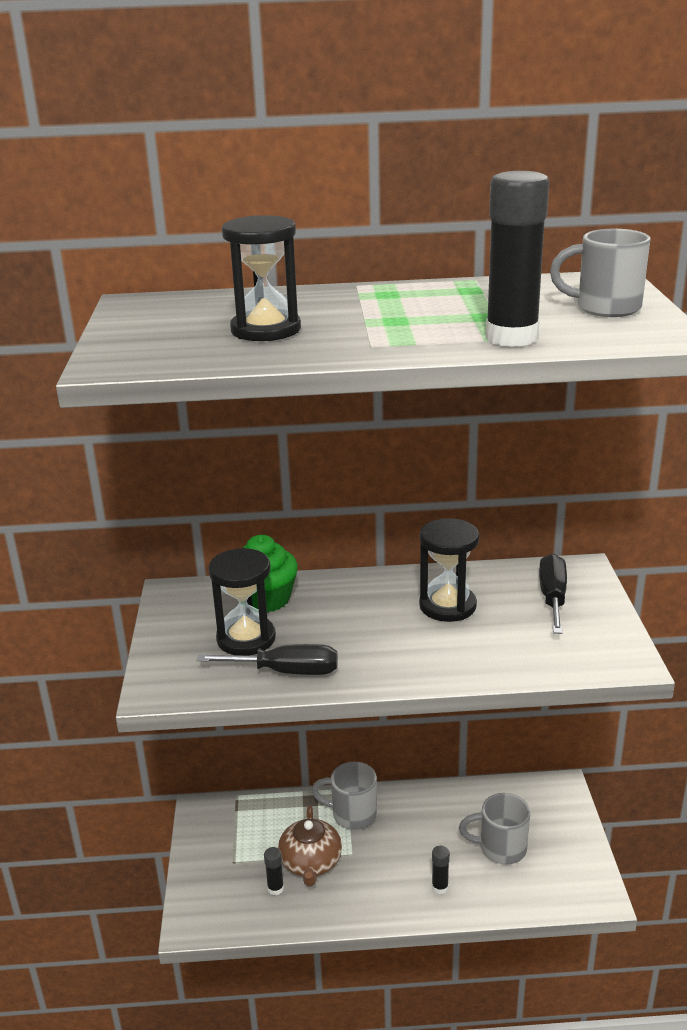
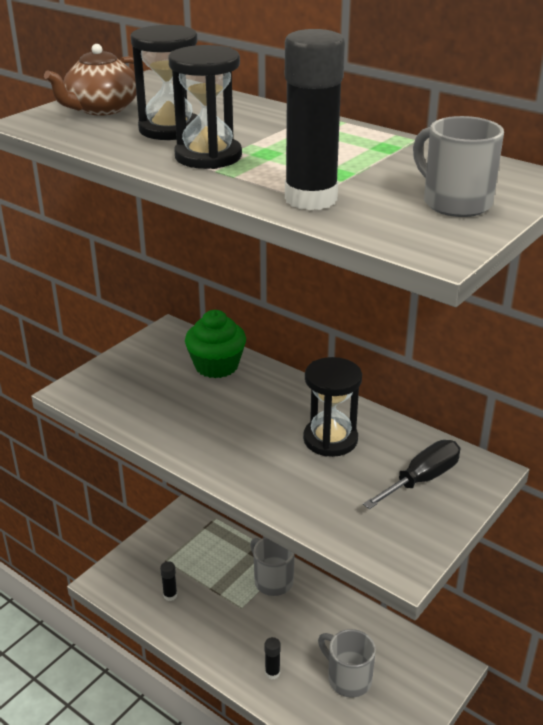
camera: 40 degrees right, 5 degrees up
(246, 638) = (166, 387): black hourglass -> black hourglass (208, 156)
(286, 672) = (157, 424): black screwdriver -> none
(311, 863) = (209, 594): brown teapot -> brown teapot (101, 109)

